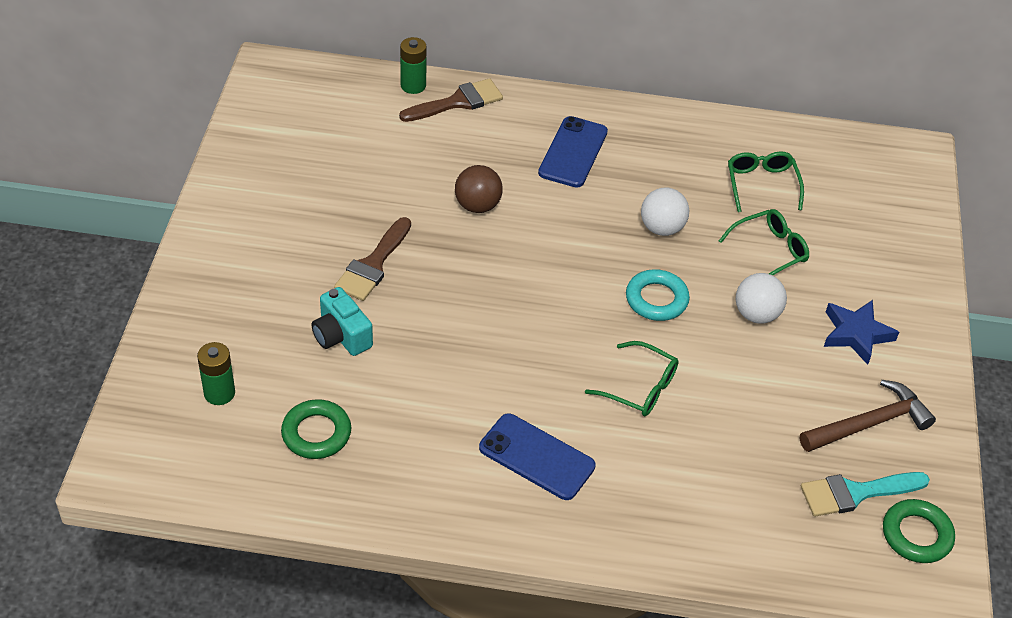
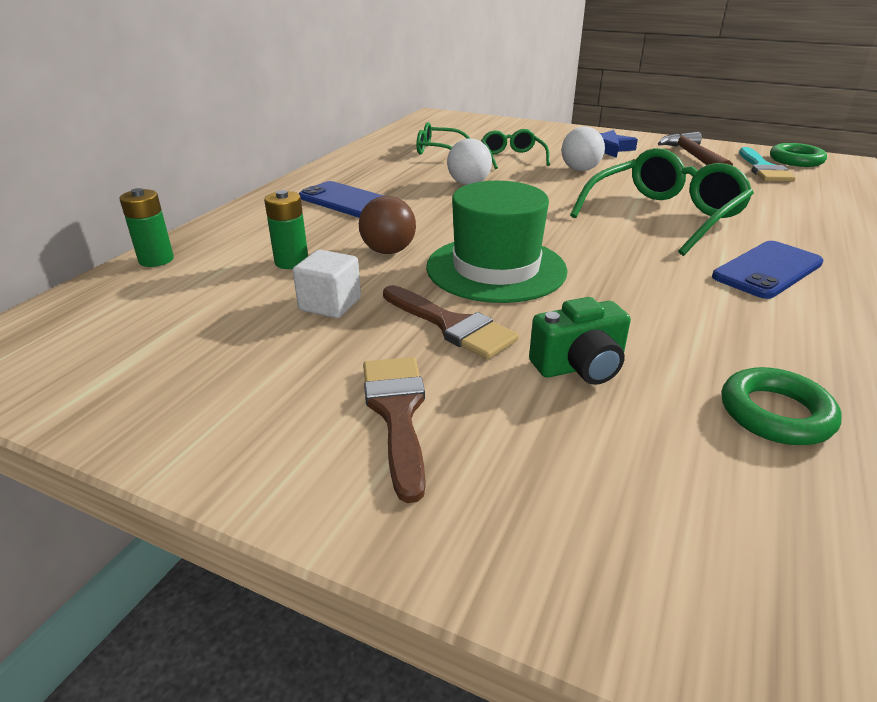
camera: 70 degrees left, 15 degrees down
(219, 393) = (707, 515): green battery -> green battery (291, 262)
(341, 336) = (579, 367): turquoise camera -> green camera
(380, 196) = (330, 304): none -> white cube
(457, 102) = (215, 240): brown brush -> brown brush (397, 413)
(470, 276) = (496, 268): none -> green hat
(640, 388) = (664, 216): green glasses -> green glasses, size x1.78
(656, 299) = (555, 196): turquoise ring -> none

